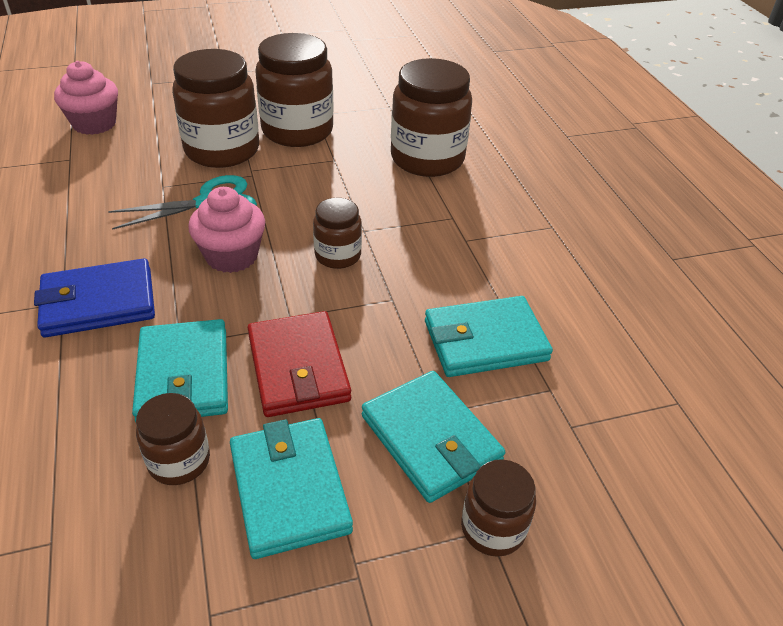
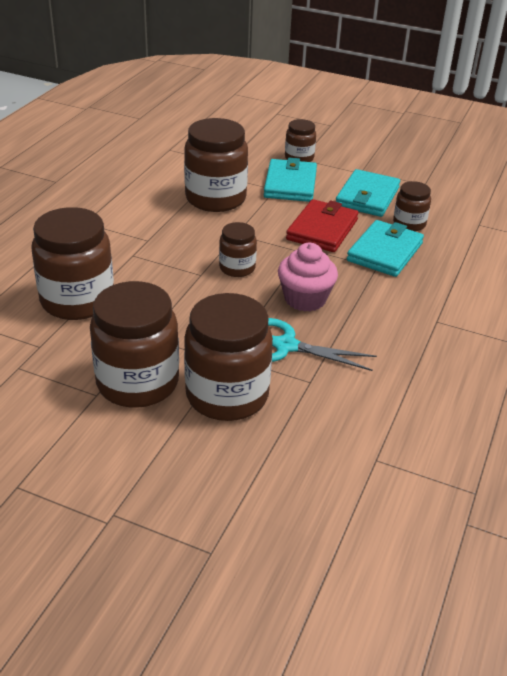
camera: 140 degrees left, 5 degrees down
(94, 124) = (325, 503): pink cupcake -> none
(98, 302) = (413, 310): blue wallet -> none
(485, 341) = (215, 198): turquoise wallet -> brown jar

